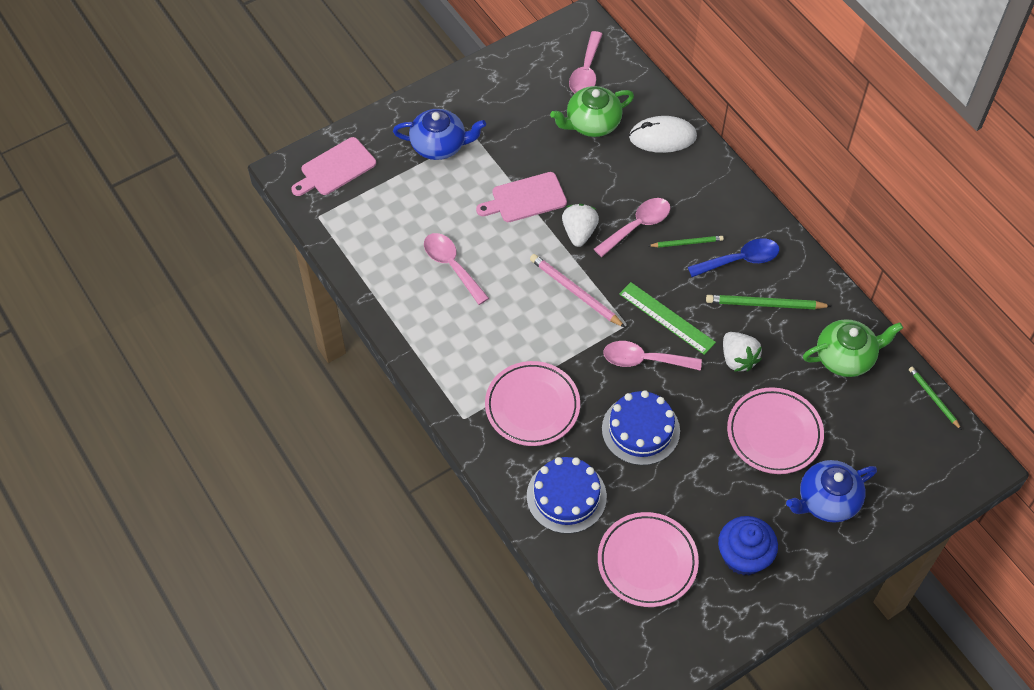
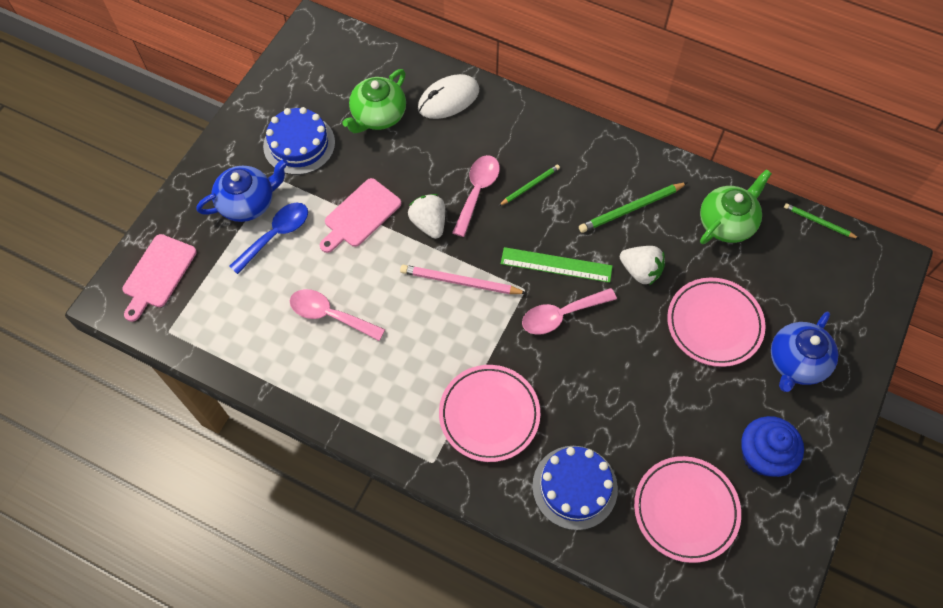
camera: 30 degrees left, 5 degrees up
(586, 71) = (343, 70): pink spoon -> none
(640, 430) = (600, 384): blue cake -> blue cake (299, 144)
(740, 260) = (584, 179): blue spoon -> blue spoon (276, 235)

